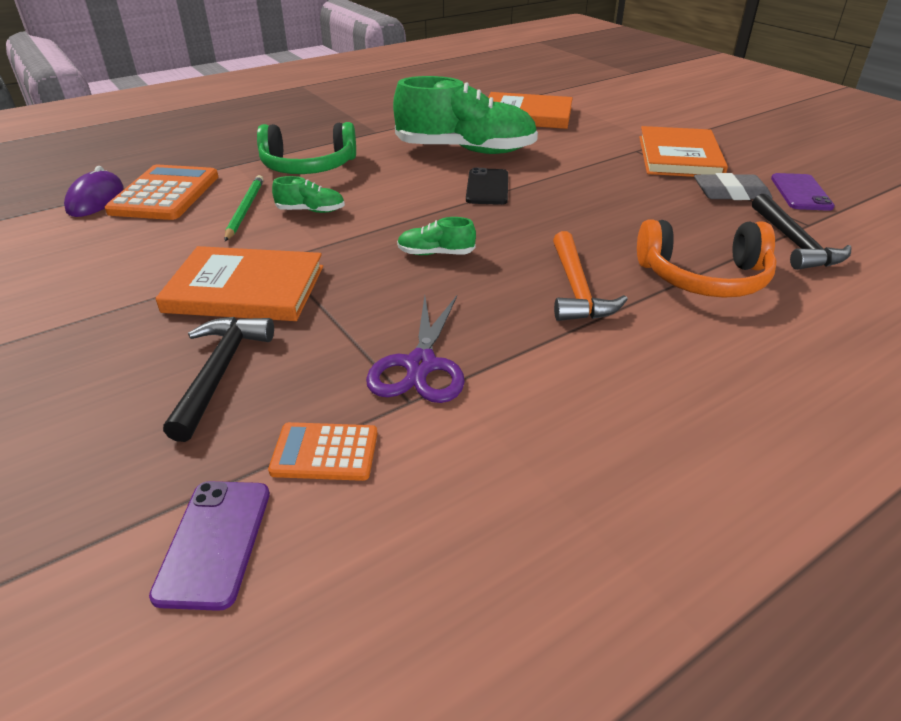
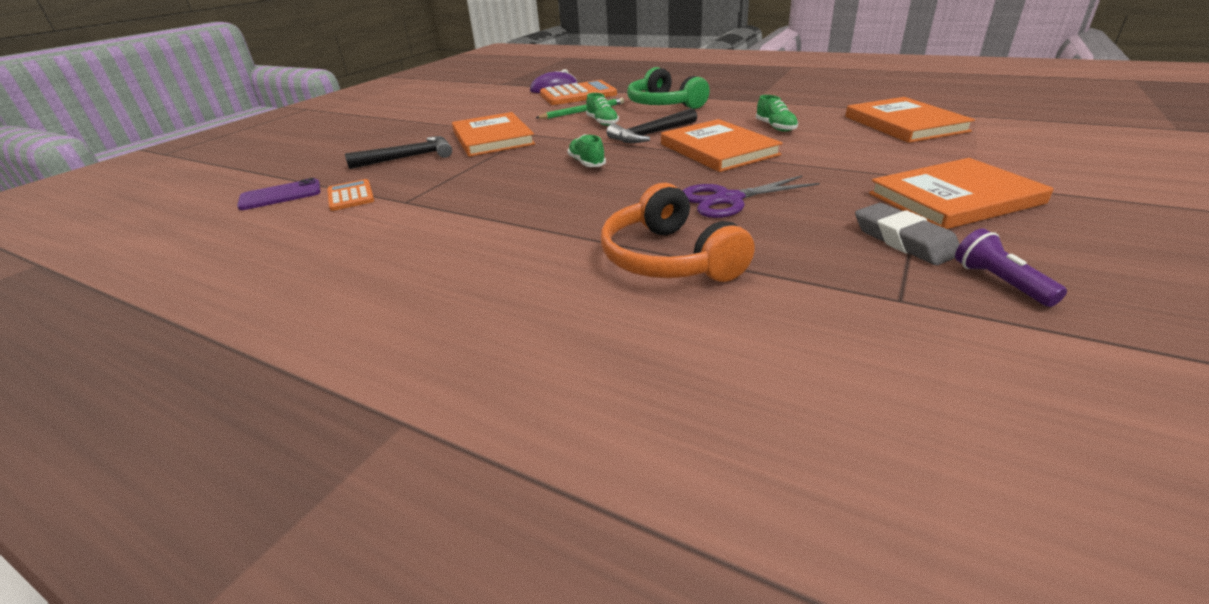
camera: 65 degrees right, 5 degrees down
(420, 365) = (443, 194): purple scissors -> purple scissors (728, 199)
(465, 150) = (775, 127): green shoe -> green shoe, size x0.42
(487, 187) = (718, 149): black phone -> orange book
(576, 289) = (585, 214): orange hammer -> none
(794, 243) = (825, 296): black hammer -> black hammer (651, 134)
(800, 192) = (1000, 282): purple phone -> purple flashlight

